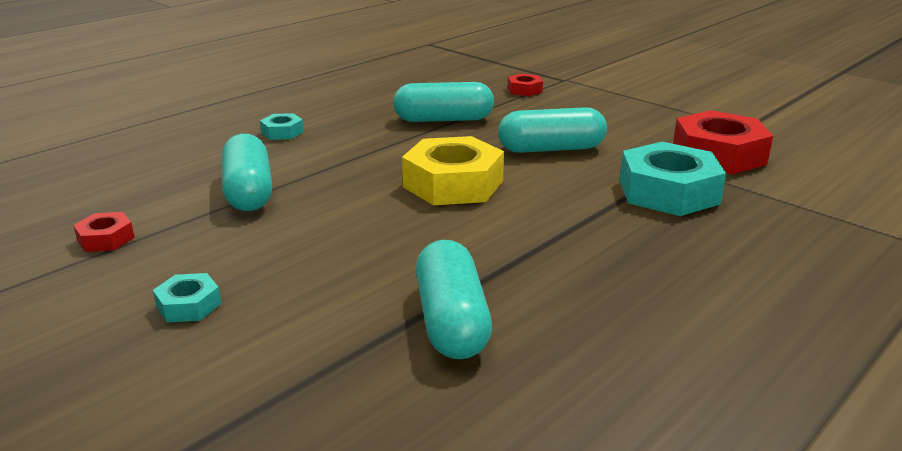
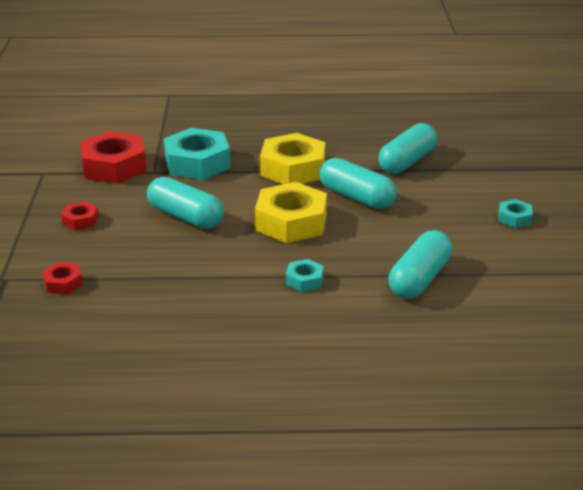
camera: 135 degrees left, 5 degrees up
(106, 239) = (537, 282): red nut -> red nut (81, 220)
(282, 132) = (328, 335): turquoise nut -> turquoise nut (304, 280)
(443, 119) = (191, 282): turquoise capsule -> turquoise capsule (356, 197)
(567, 234) = (293, 169): none -> yellow nut

